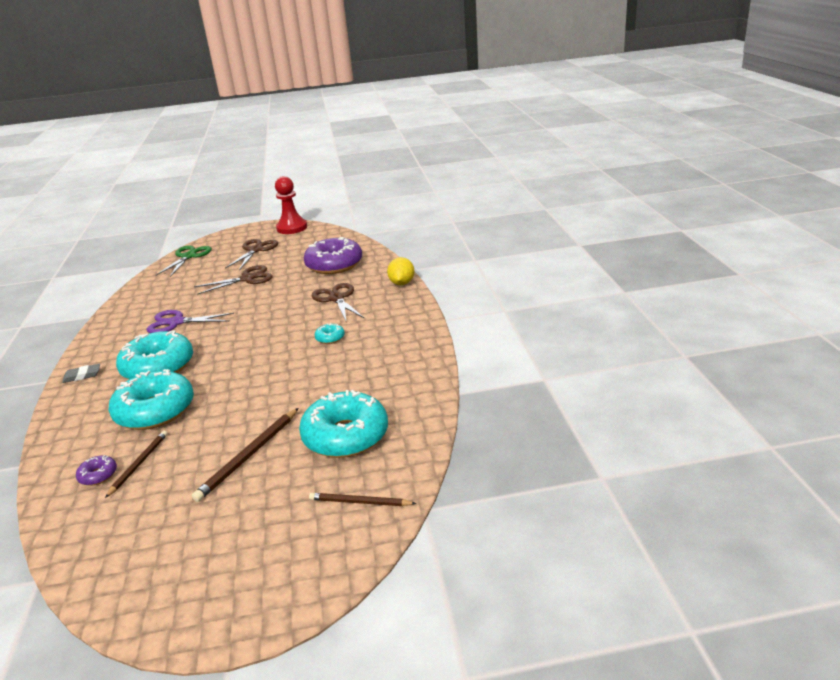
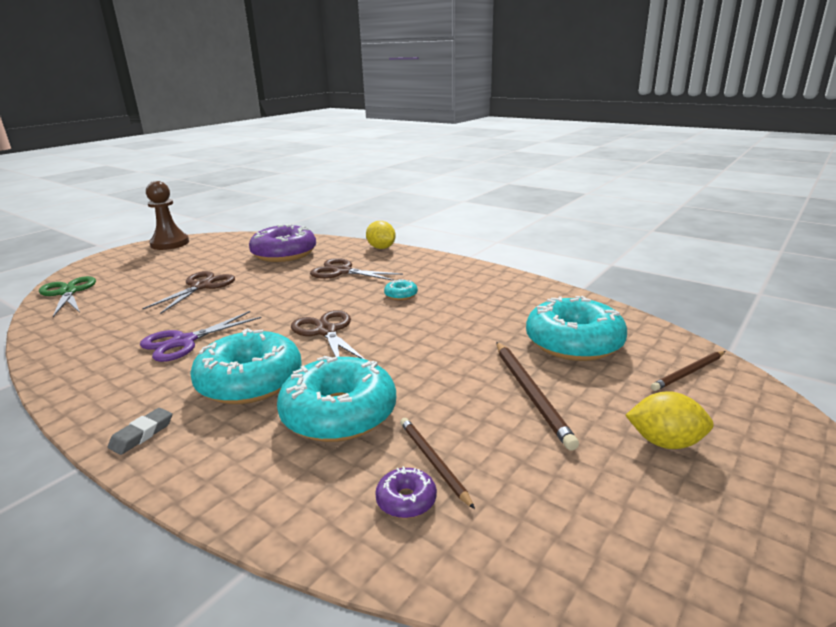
camera: 45 degrees left, 5 degrees down
(243, 531) = (665, 442): none -> yellow lemon
(255, 250) = (160, 266): brown scissors -> brown scissors (326, 331)
(292, 228) = (170, 243): red pawn -> brown pawn

